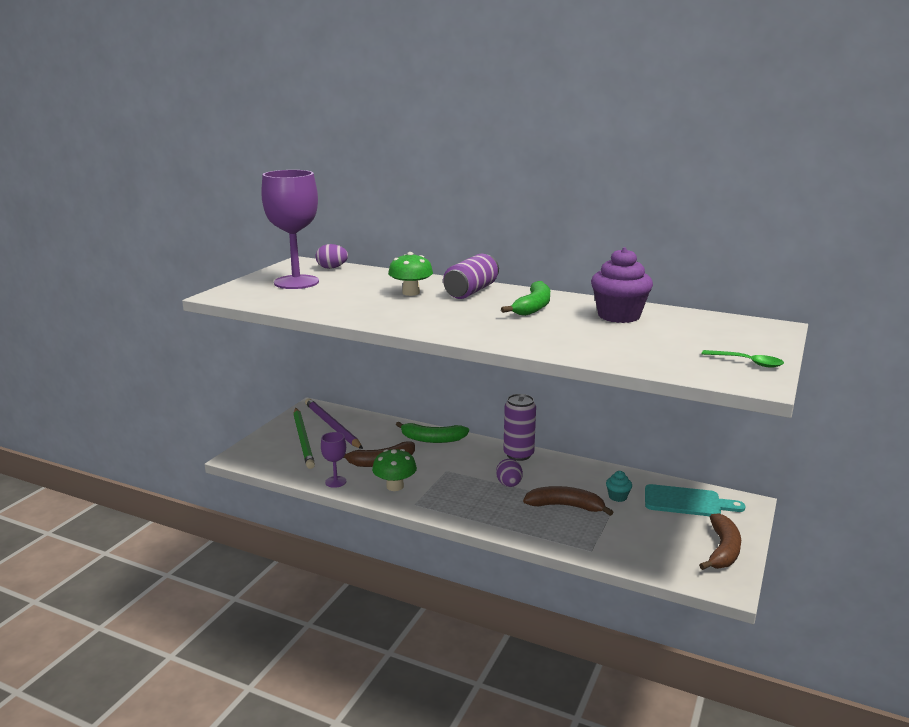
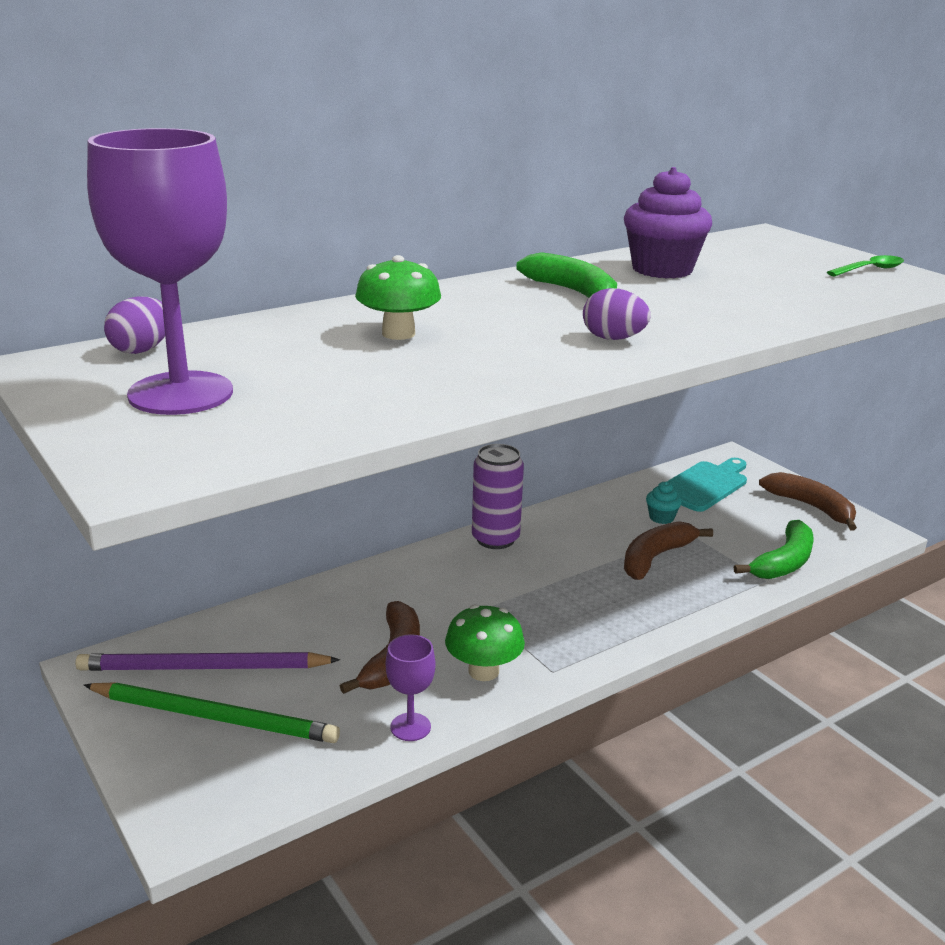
camera: 60 degrees left, 5 degrees up
(432, 439) = (373, 588): green banana -> green banana (783, 562)
(471, 291) = (451, 302): purple can -> none
(509, 484) = (568, 576): purple egg -> purple egg (613, 339)

